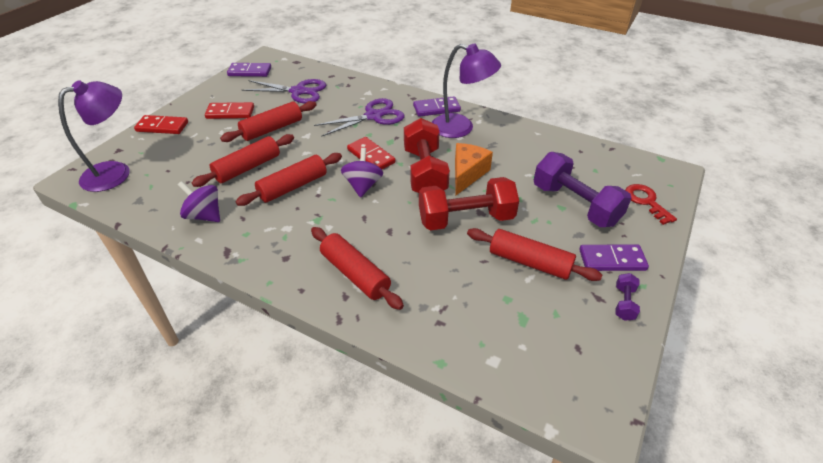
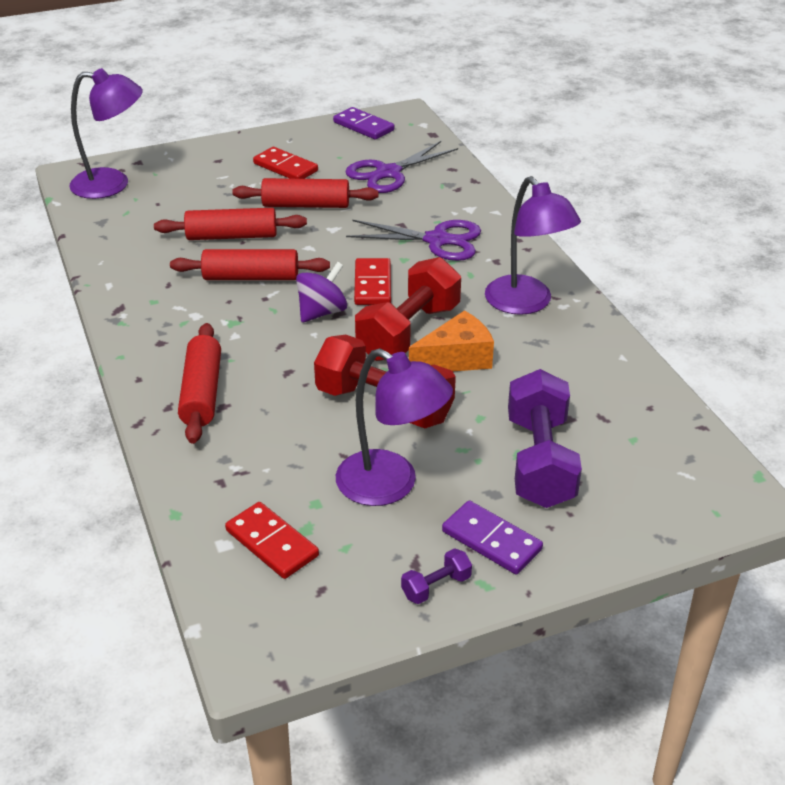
camera: 40 degrees right, 5 degrees down
(162, 127) = (203, 154): red domino -> red domino (272, 543)
(204, 215) = (138, 265): purple spinning top -> none
(298, 91) = (388, 173): purple scissors -> purple scissors turned 90 degrees clockwise
(436, 109) = (529, 266): purple domino -> none
(529, 262) = (391, 485): red rolling pin -> purple lamp
(646, 201) = (644, 510): red key -> none

